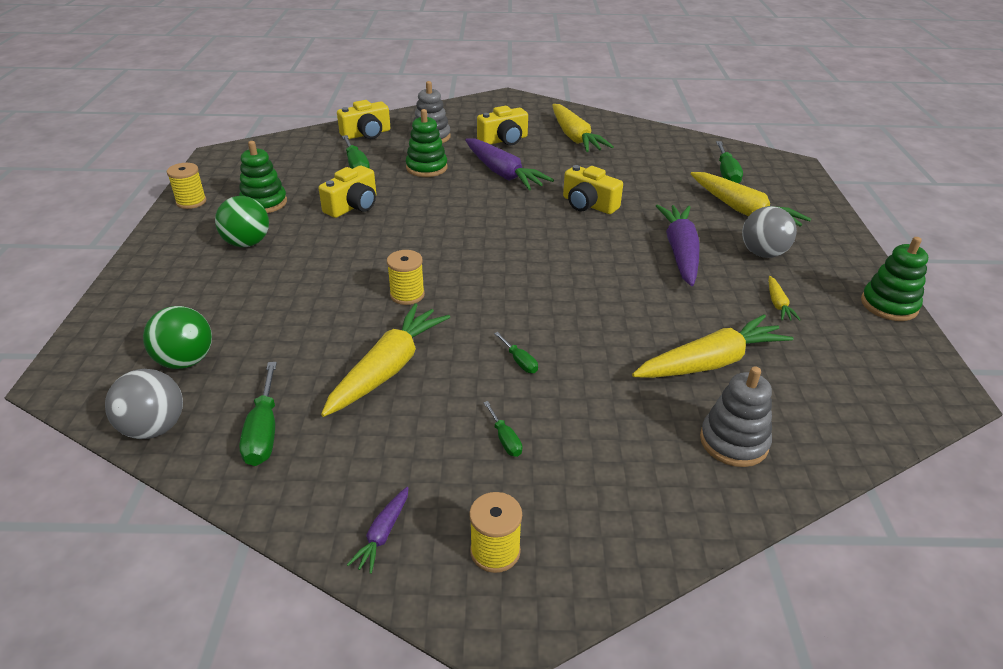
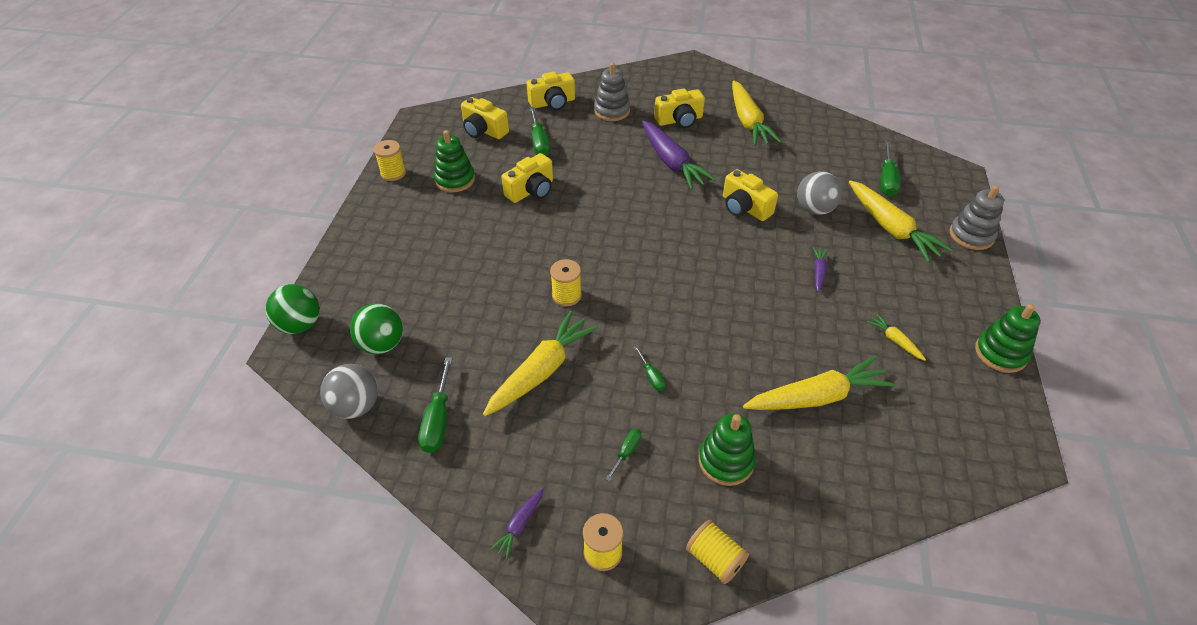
camera: 10 degrees right, 10 degrees up
(247, 243) = (437, 225): green ball -> green ball (300, 325)
(293, 160) = (484, 130): none -> yellow camera
(426, 168) = (602, 149): green stacking toy -> green stacking toy (726, 461)
(505, 439) = (626, 452): green screwdriver -> green screwdriver turned 135 degrees counterclockwise
(636, 540) = (715, 559): none -> yellow spool
(680, 252) = (818, 272): purple carrot -> purple carrot, size x0.46
(733, 442) = (816, 479): grey stacking toy -> grey stacking toy (971, 235)
(763, 253) = (896, 281): grey ball -> grey ball (814, 209)
(778, 304) = (895, 341): yellow carrot -> yellow carrot turned 135 degrees clockwise

